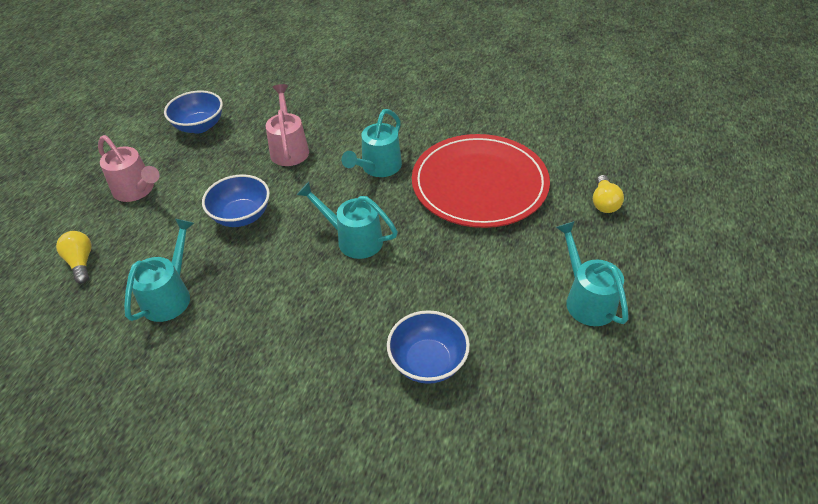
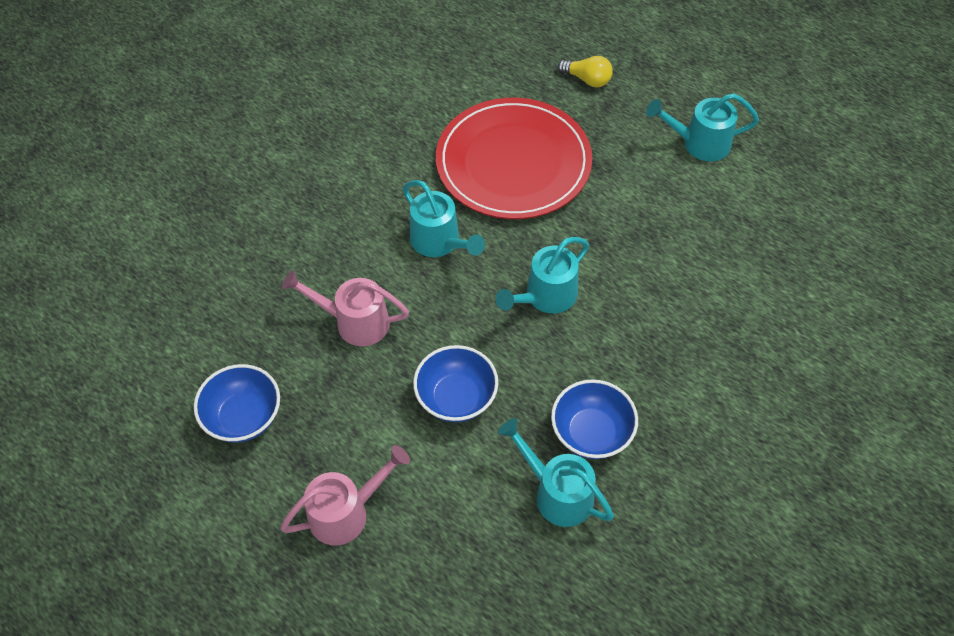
camera: 70 degrees left, 10 degrees up
(81, 262) = (458, 591): yellow light bulb -> none
(428, 362) = (727, 282): blue bowl -> blue bowl (591, 433)

